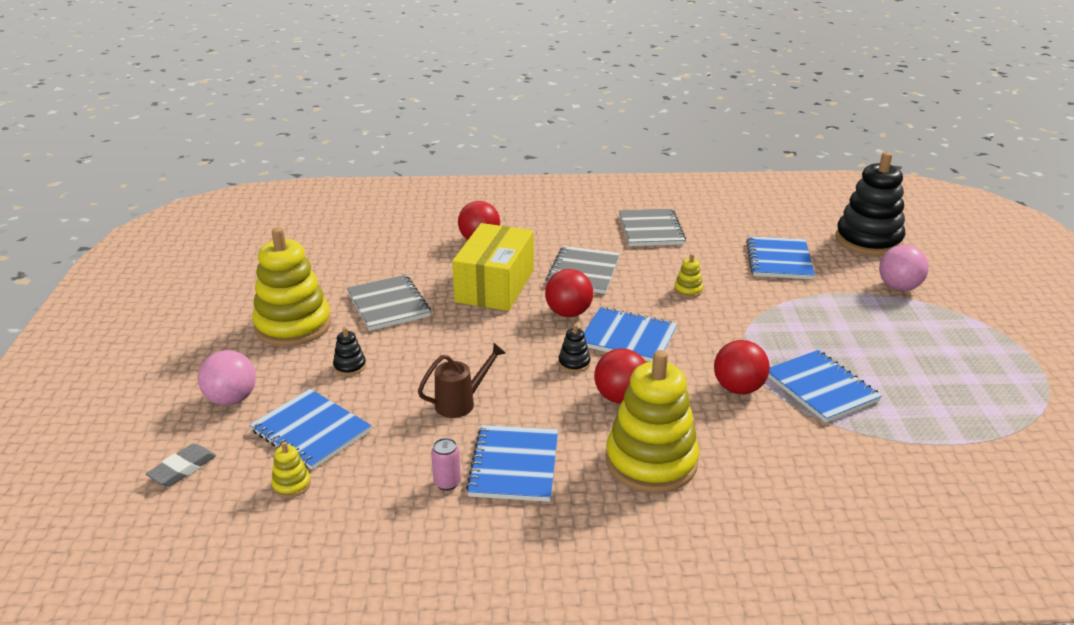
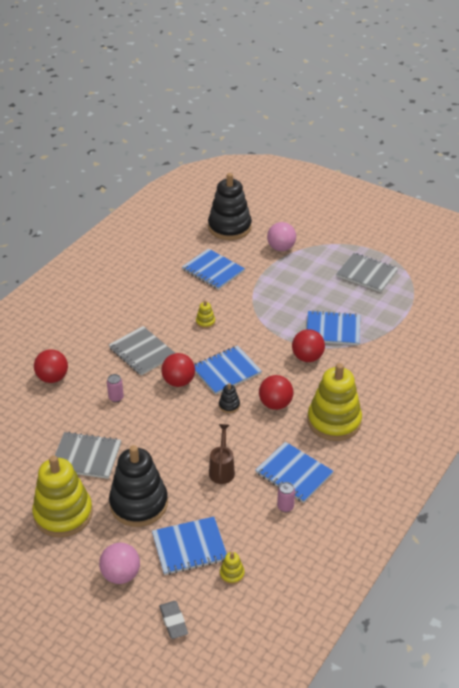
camera: 55 degrees left, 10 degrees up
(350, 366) = (139, 504): black stacking toy -> black stacking toy, size x2.50
(495, 286) = (116, 398): yellow box -> pink can
(651, 230) = (126, 298): grey notebook -> grey notebook (367, 274)

